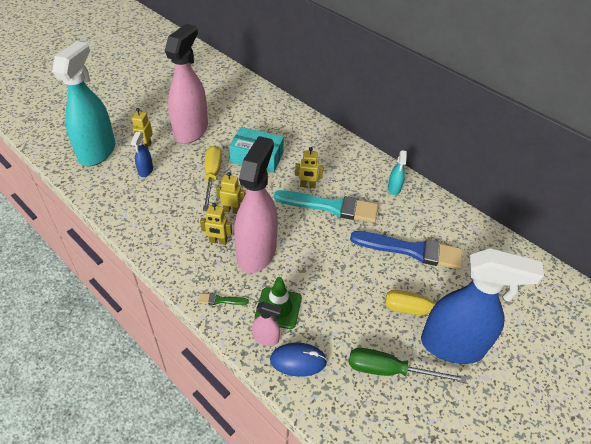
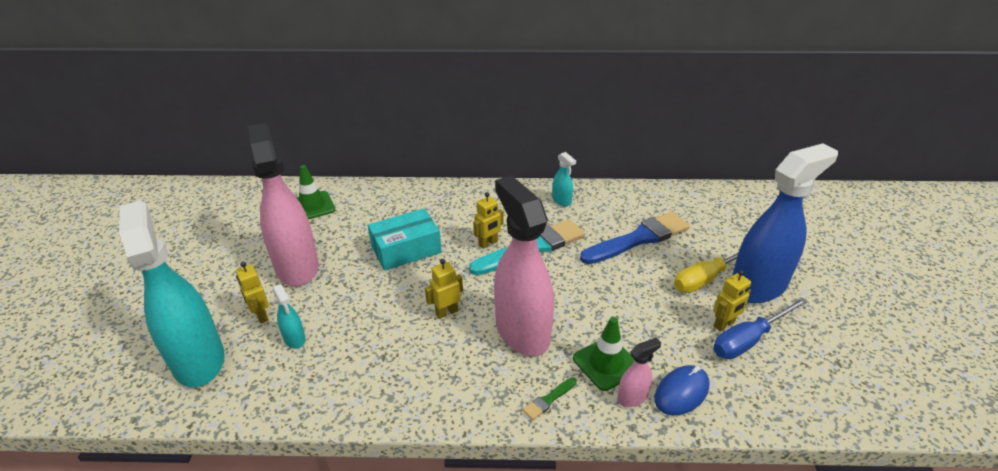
camera: 40 degrees left, 10 degrees down
(145, 171) = (294, 339): blue spray bottle -> turquoise spray bottle
(212, 176) = (382, 295): yellow screwdriver -> none
(218, 241) = (472, 349): yellow robot -> yellow robot (724, 324)
(240, 98) = (312, 206): none -> green traffic cone
(390, 370) = (748, 340): green screwdriver -> blue screwdriver

